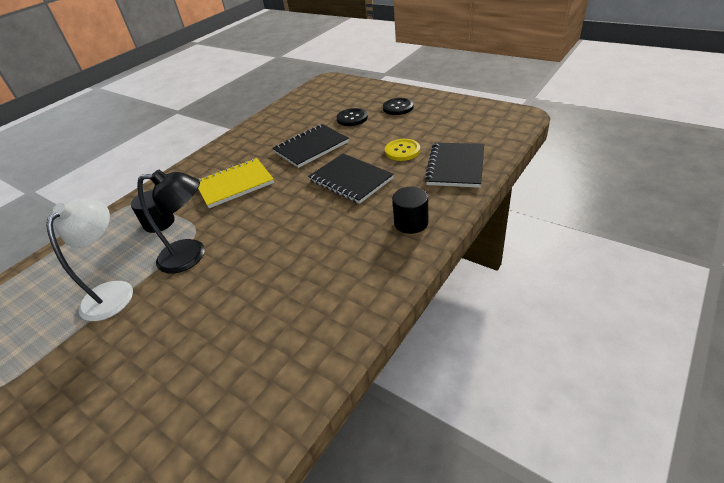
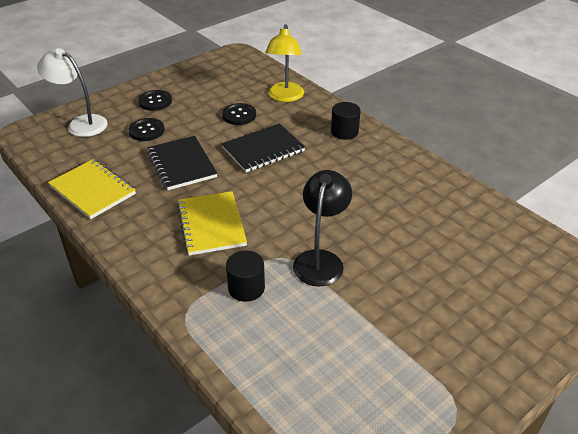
camera: 80 degrees left, 0 degrees up
(114, 291) = (350, 319): white lamp -> white lamp (81, 124)
(267, 124) = (92, 190): none -> yellow notebook
(402, 151) = (239, 115): yellow button -> black button
(456, 166) = (285, 97): black notebook -> yellow lamp

